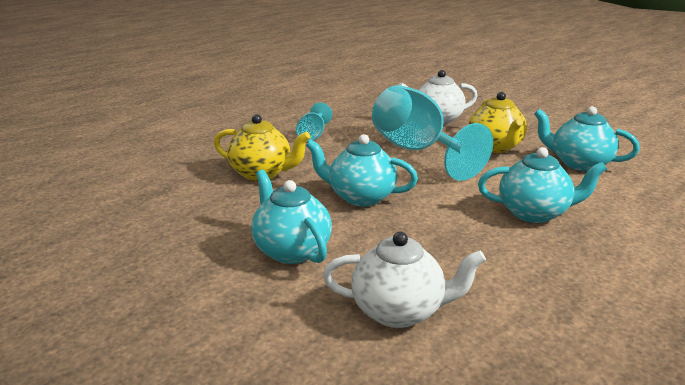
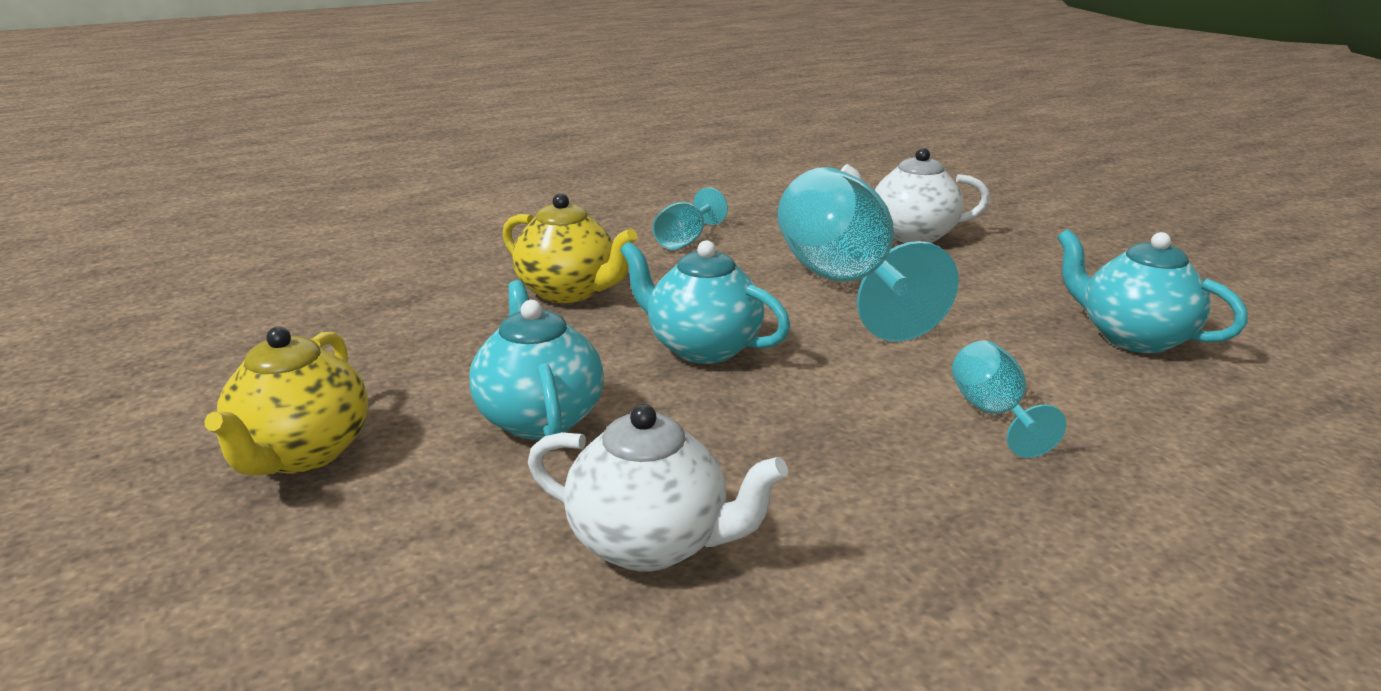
camera: 15 degrees right, 0 degrees up
(495, 147) = (989, 292): yellow teapot -> yellow teapot (302, 454)
(534, 213) = (993, 414): turquoise teapot -> turquoise goblet

